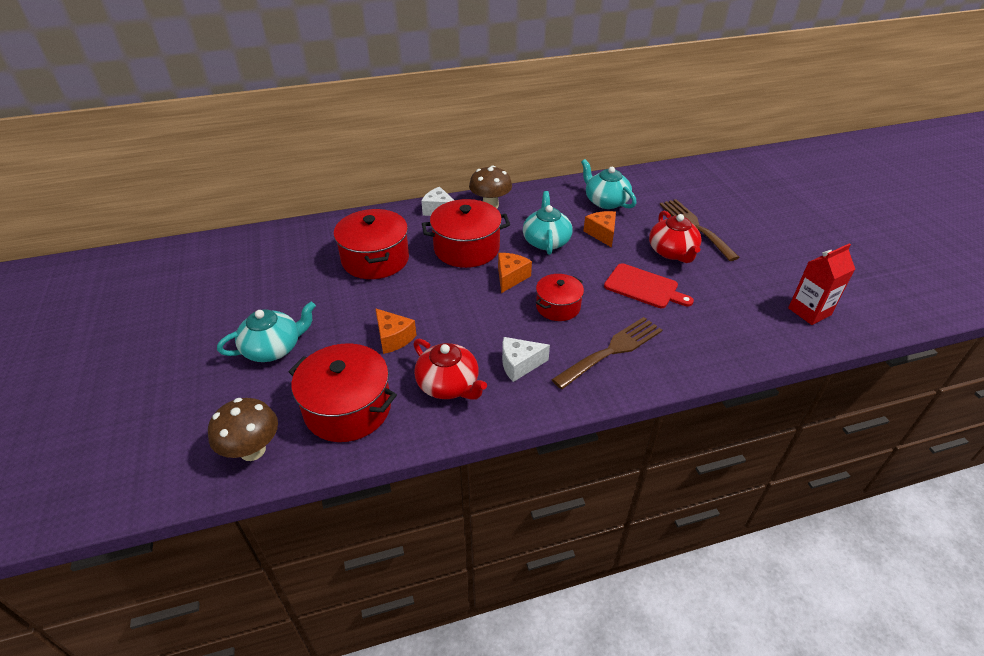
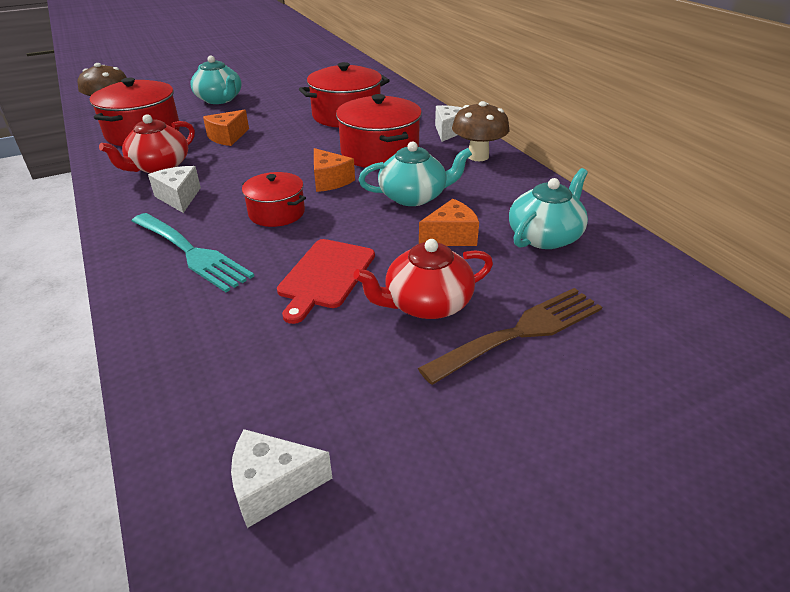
camera: 80 degrees right, 5 degrees down
(510, 277) = (329, 181): orange cheese -> orange cheese turned 45 degrees clockwise
(612, 350) = (192, 253): brown fork -> turquoise fork
(809, 311) = (273, 486): red carton -> white cheese

